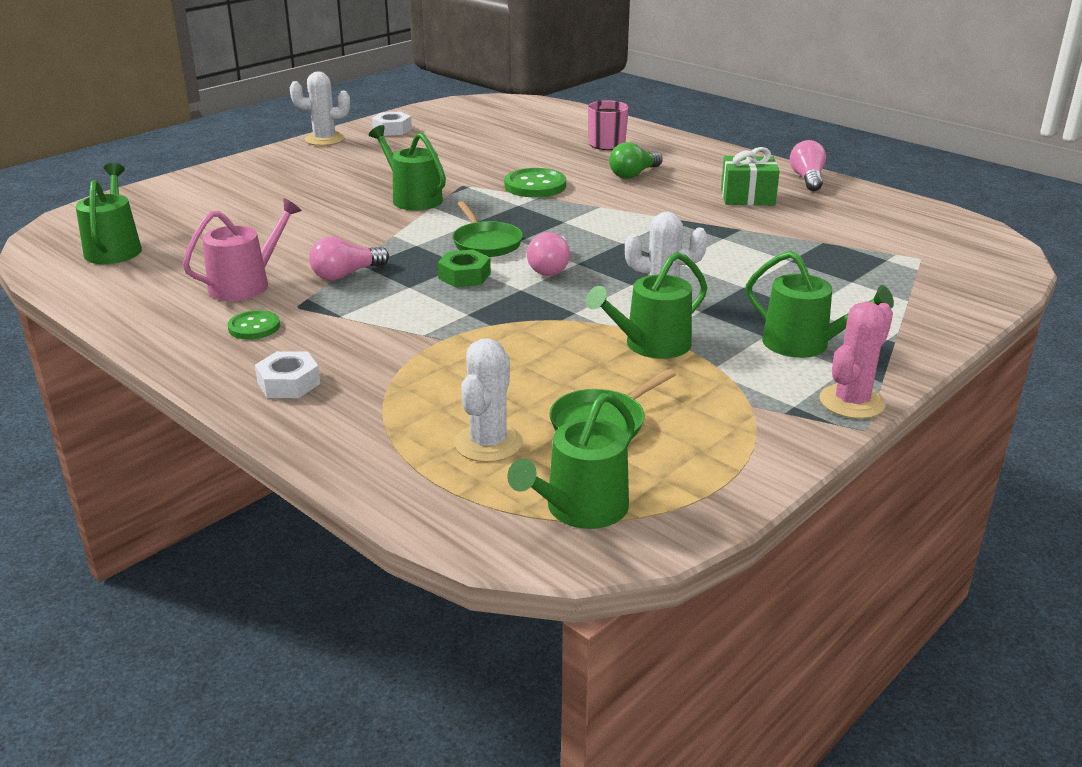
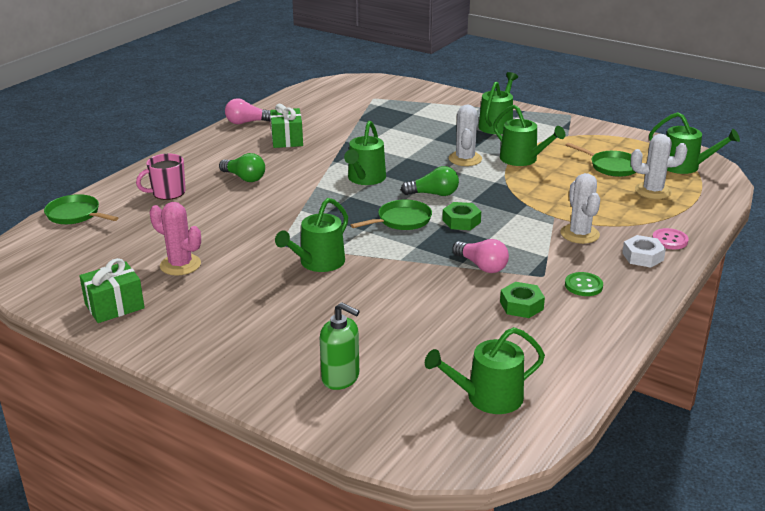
camera: 100 degrees left, 0 degrees up
(208, 197) = (341, 378): none -> green soap dispenser
(246, 284) = (521, 305): pink watering can -> green nut
(317, 417) = (669, 240): none -> pink button
(324, 139) = (147, 344): white cactus -> white cactus (579, 234)
(392, 129) = (114, 306): white nut -> green gift
(535, 186) = (276, 213): green button -> none
(550, 267) = (433, 194): pink light bulb -> green light bulb
(570, 114) = (76, 215): none -> green pan
(612, 232) = (365, 179): none -> green watering can
(852, 402) = (549, 116): pink cactus -> pink cactus (180, 265)

